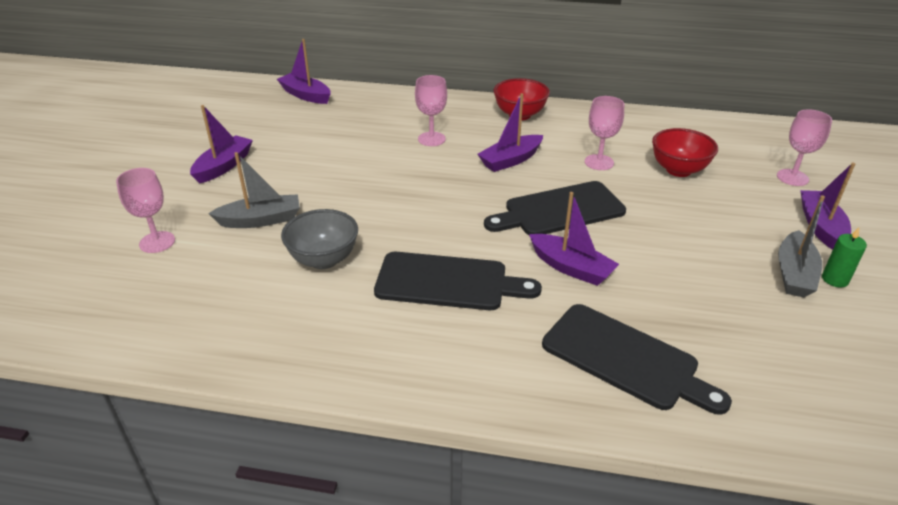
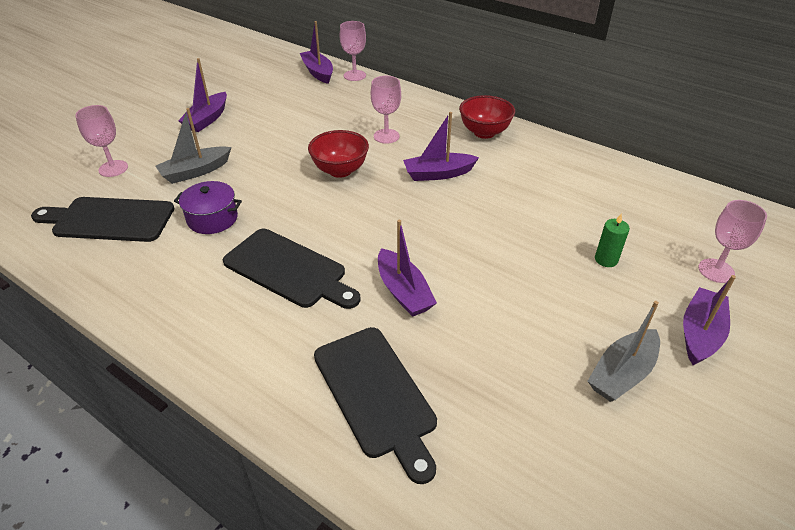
camera: 25 degrees right, 5 degrees up
(223, 166) = (207, 119): purple boat -> purple boat turned 150 degrees clockwise
(260, 220) = (196, 171): grey boat -> grey boat turned 135 degrees clockwise
(324, 259) = (212, 219): grey bowl -> purple pot
(559, 210) = (441, 234): black cutting board -> black cutting board (109, 219)
(599, 162) = (519, 198): pink goblet -> pink goblet (354, 75)
(678, 170) = (594, 227): red bowl -> red bowl (340, 170)
(835, 279) = (663, 395): green candle -> green candle (606, 259)

